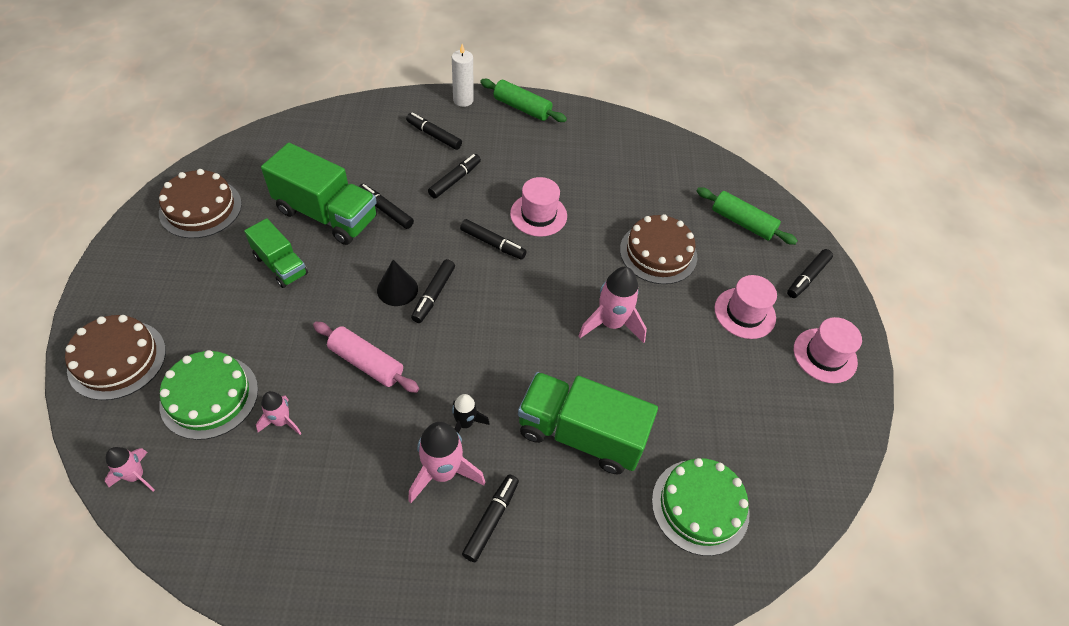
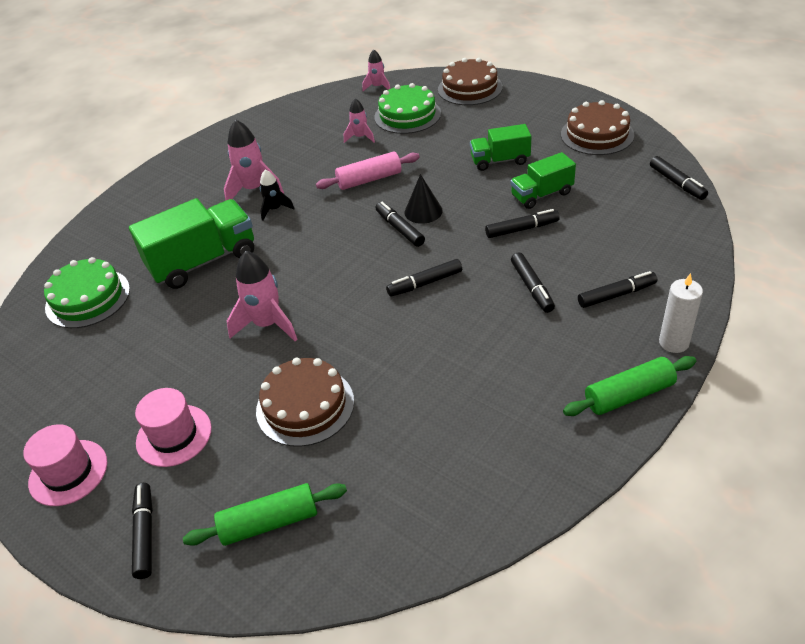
camera: 135 degrees right, 10 degrees down
(327, 214) = (541, 195): green truck -> green truck, size x0.59
(491, 520) = (203, 199): black marker -> black marker (677, 183)
(538, 215) = (435, 331): pink hat -> none

